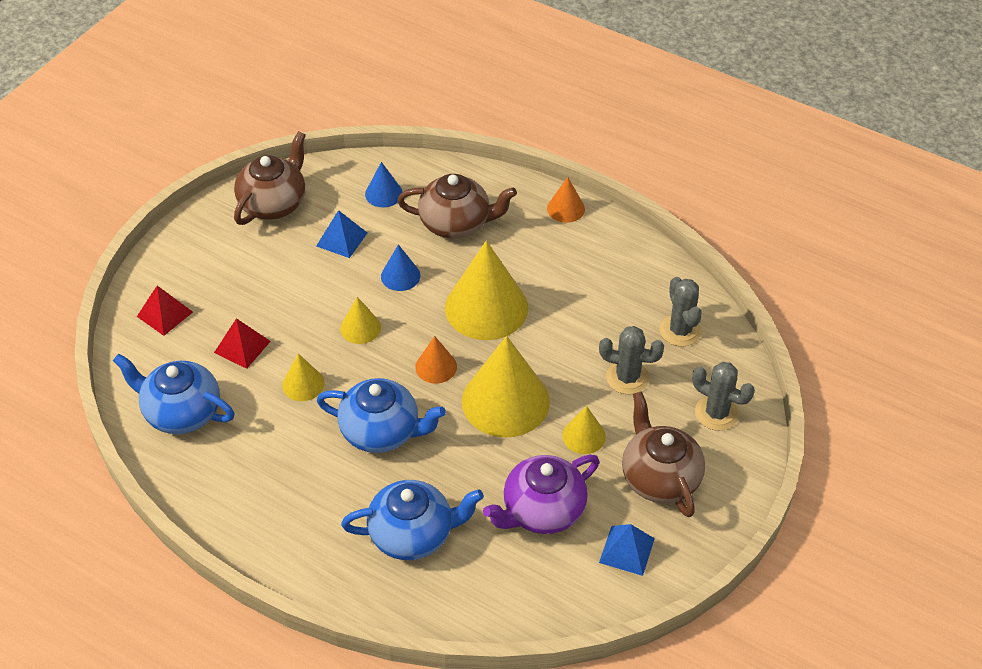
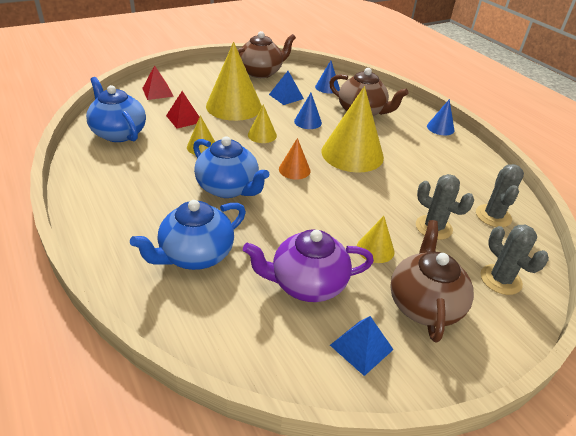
camera: 25 degrees right, 10 degrees down
(413, 534) = (195, 255): blue teapot -> blue teapot turned 120 degrees clockwise
(505, 401) = (329, 205): yellow cone -> yellow cone (234, 106)
(566, 208) = (440, 128): orange cone -> blue cone

